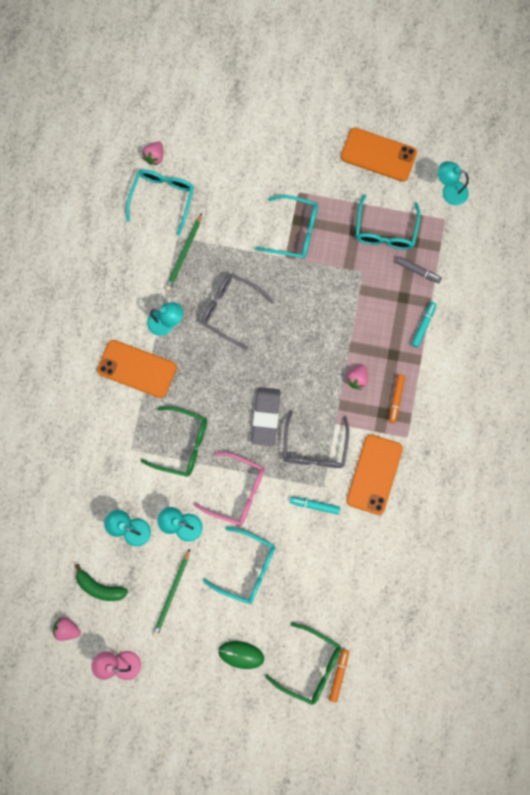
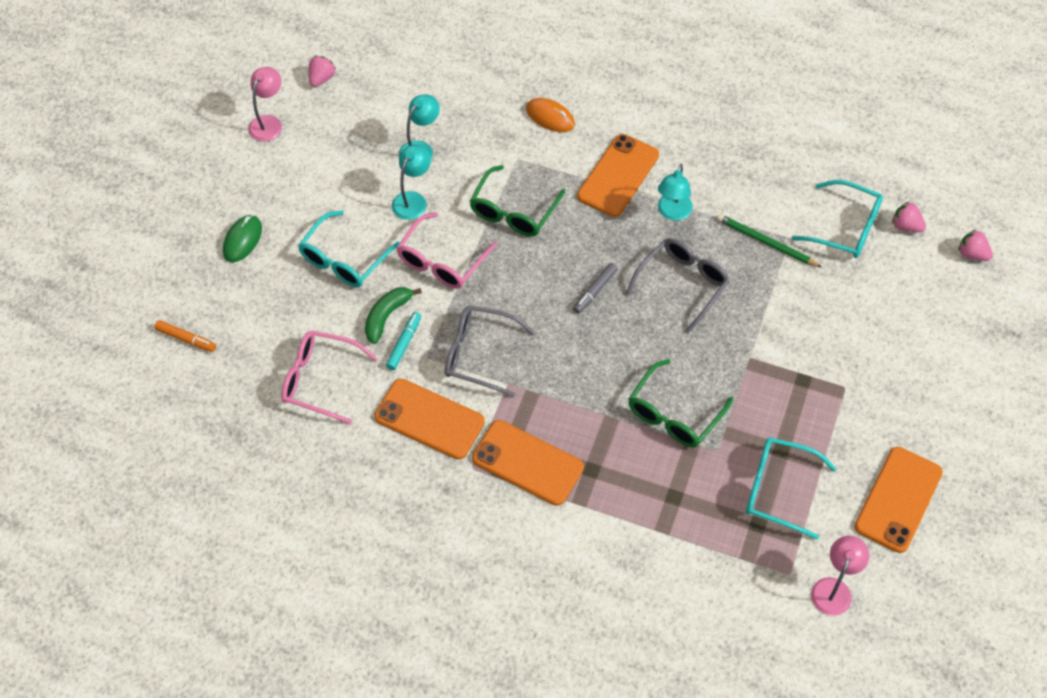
camera: 100 degrees right, 20 degrees down
(85, 430) = (550, 117): none -> orange mouse
(100, 587) = (360, 113): green banana -> green banana (387, 316)
(171, 594) = (333, 179): green pencil -> none
(266, 417) = (531, 305): grey eraser -> none
(294, 231) = (786, 373): turquoise glasses -> none
(310, 665) = (207, 310): green glasses -> green glasses (674, 414)
(356, 561) = (320, 380): none -> pink glasses
(357, 379) = (564, 419): pink strawberry -> pink strawberry (972, 254)
(396, 399) = (527, 462): orange marker -> orange phone
(417, 271) = (711, 523): grey marker -> grey marker (595, 291)
(423, 325) = (629, 516): turquoise marker -> none
(449, 191) = (834, 588): turquoise lamp -> pink lamp

